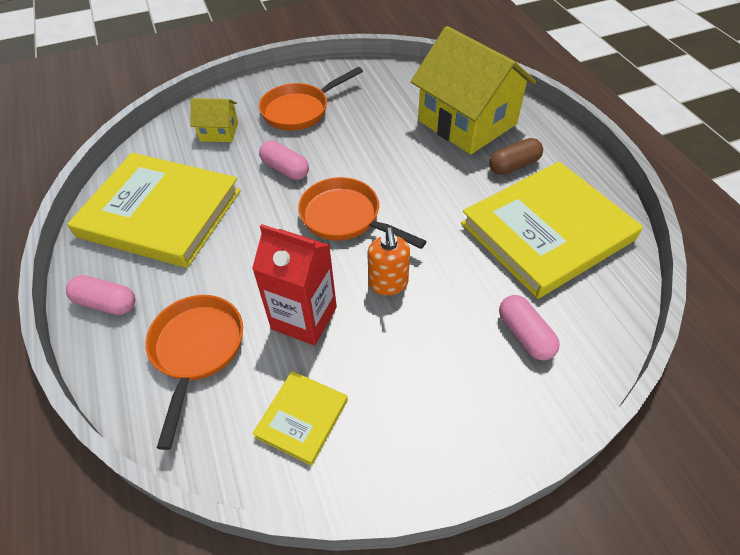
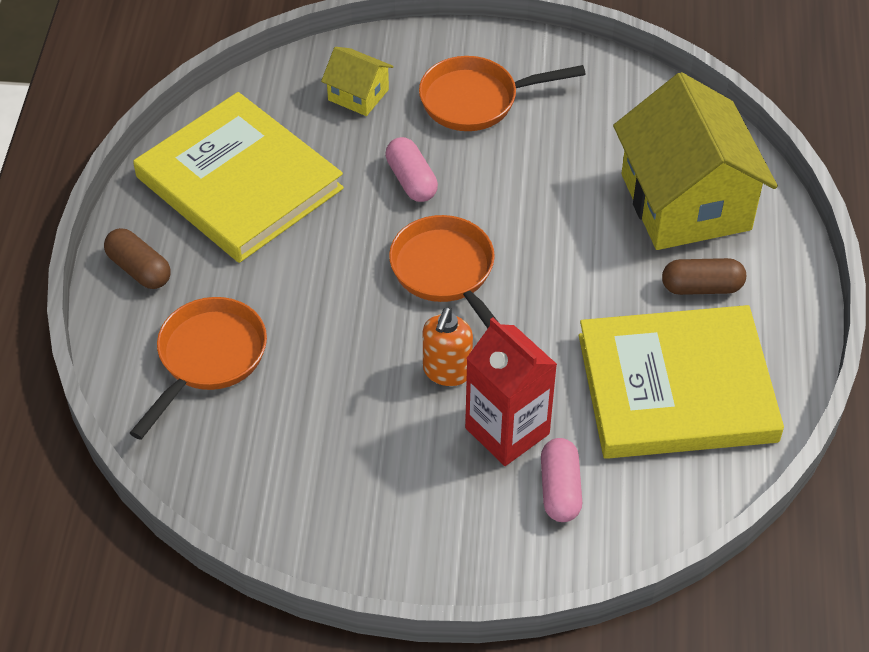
camera: 25 degrees right, 0 degrees up
(106, 303) = (139, 269): pink capsule -> brown capsule
(302, 418) = (277, 469): yellow book -> none
(304, 318) = (334, 371): red carton -> red carton (507, 431)

